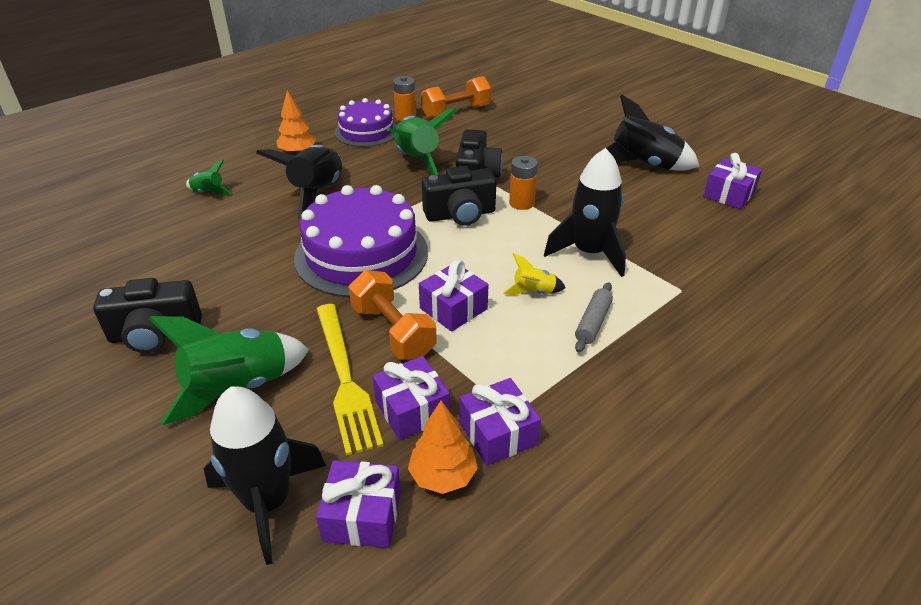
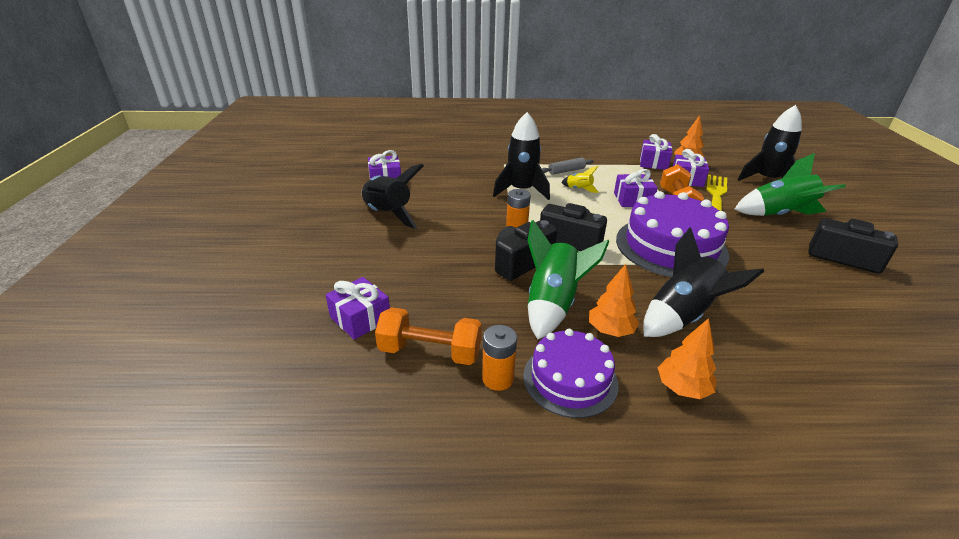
camera: 140 degrees left, 5 degrees down
(208, 192) = (815, 375): green rocket -> none
(362, 516) = (726, 166): purple gift -> purple gift (360, 318)
(363, 162) = (610, 330): none -> orange tree

